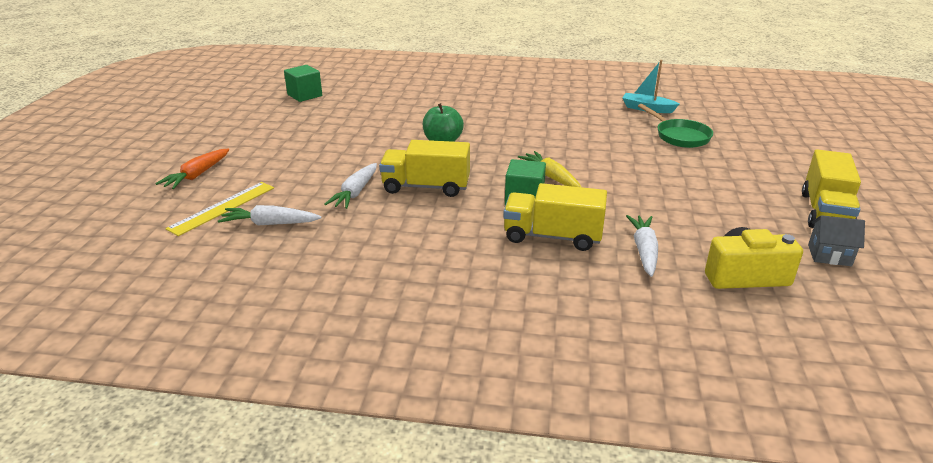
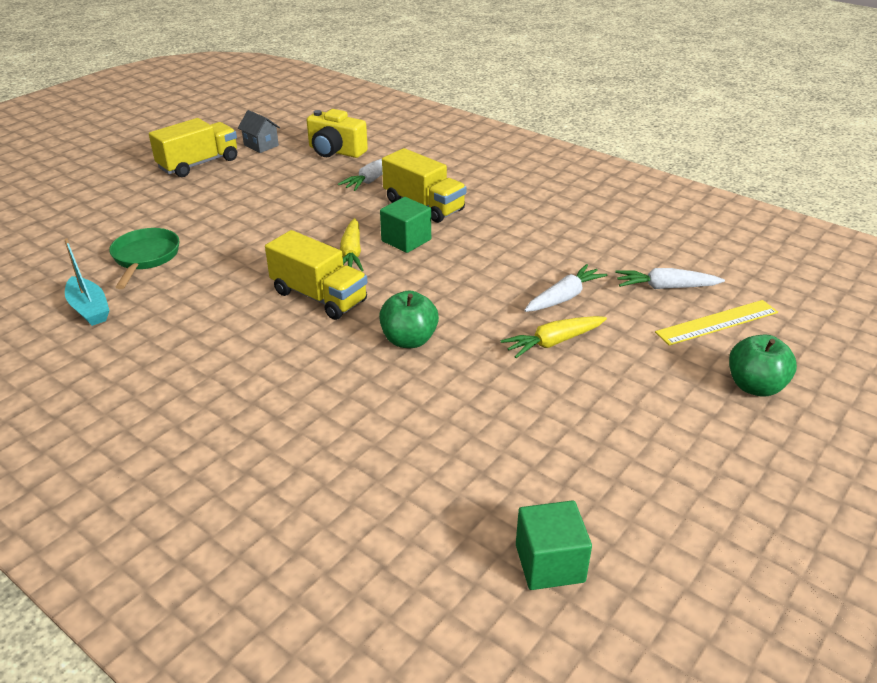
camera: 150 degrees left, 5 degrees up
(197, 175) = (755, 386): orange carrot -> green apple
(270, 224) = (665, 287): white carrot -> white carrot turned 150 degrees clockwise
(347, 164) = (553, 342): none -> yellow carrot
(426, 187) = (485, 281): yellow truck -> yellow truck (319, 297)

